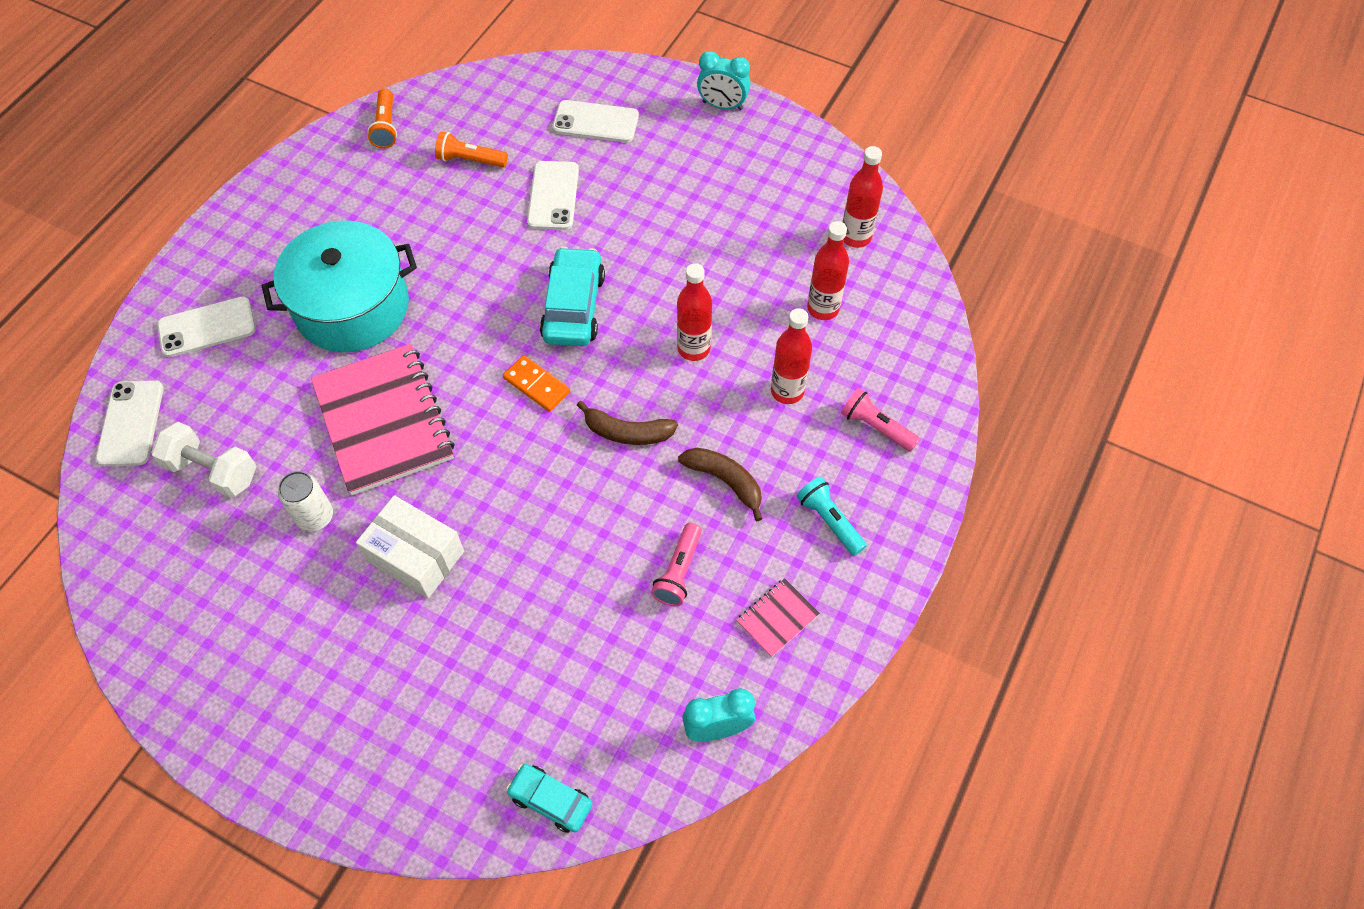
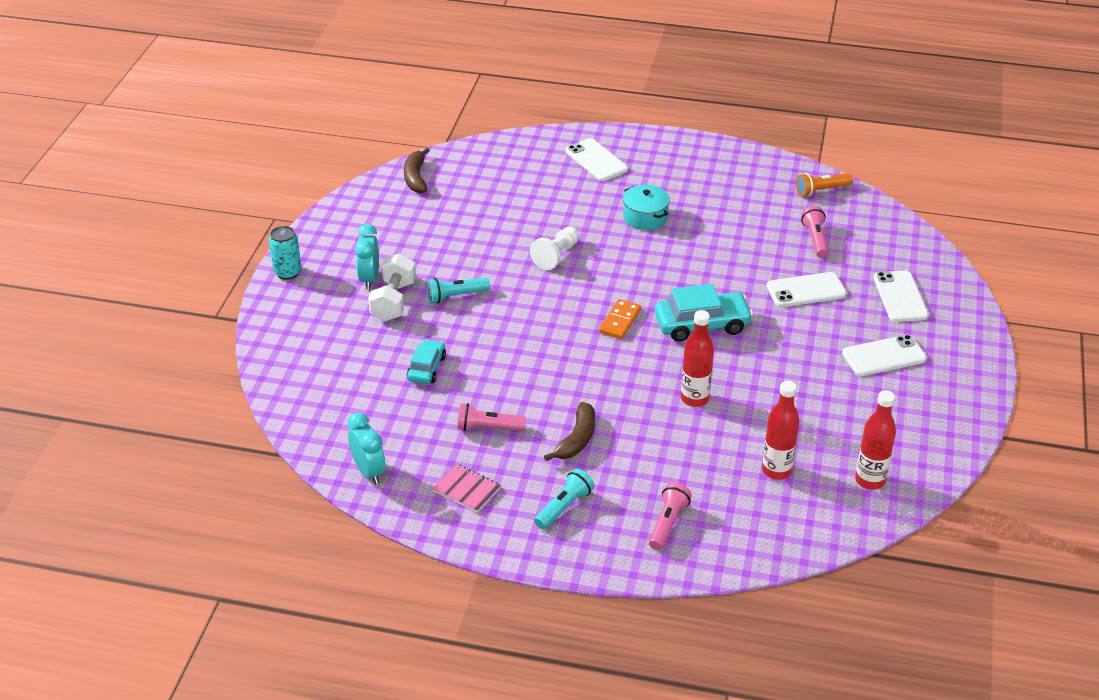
camera: 75 degrees right, 20 degrees down
(131, 423) = (508, 152): white phone -> white phone (884, 356)
(213, 471) = (487, 194): white dumbbell -> white dumbbell (393, 301)
(267, 774) = (287, 272): none -> turquoise can
(315, 517) = (469, 245): white can -> none
(352, 307) = (645, 217): turquoise pot -> turquoise pot, size x0.50
(384, 421) = (556, 256): pink notebook -> white pawn
(416, 556) = (455, 296): white box -> turquoise flashlight
(470, 160) = (815, 239): orange flashlight -> pink flashlight
(550, 800) = (297, 398): turquoise car -> turquoise car (426, 368)
(627, 432) = (598, 377): brown banana -> brown banana (416, 177)
(722, 105) = (971, 368): turquoise clock -> turquoise clock (369, 279)
(787, 391) = (679, 461): red bottle -> none

